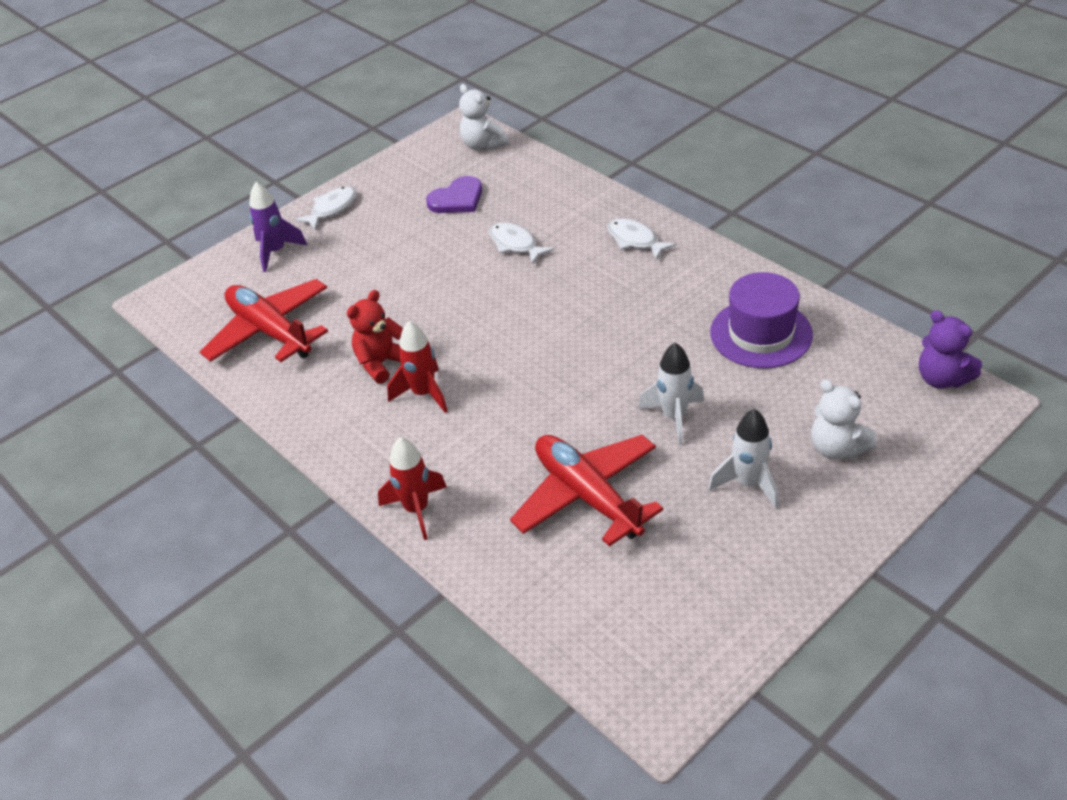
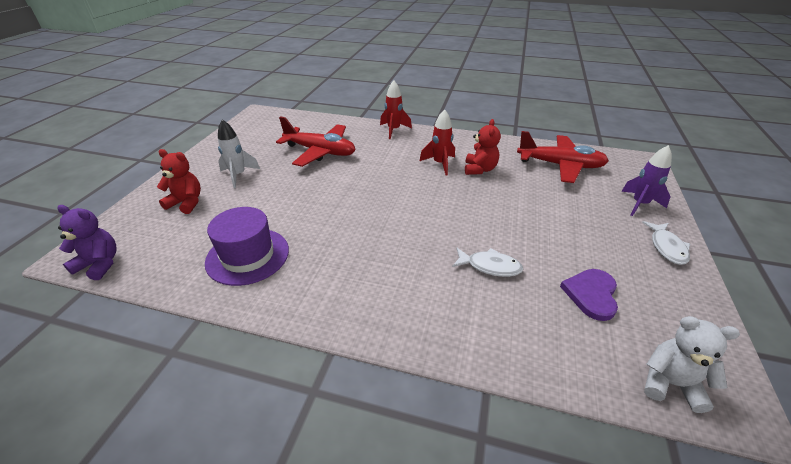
camera: 145 degrees right, 5 degrees down
(635, 240) = (394, 307): white fish -> none
(674, 417) = (291, 191): white rocket -> none
(837, 448) = (186, 203): white teddy bear -> red teddy bear

